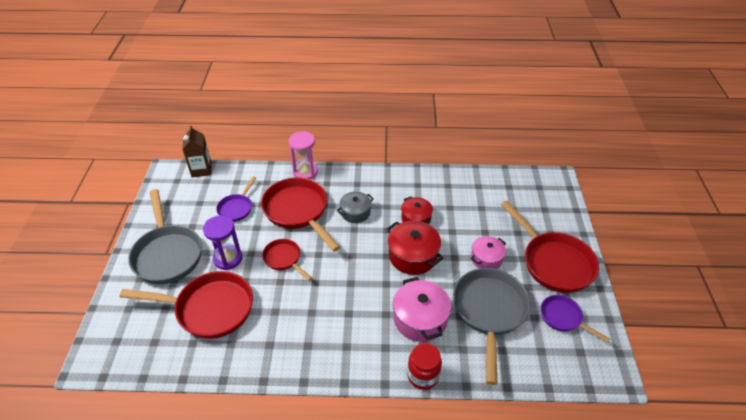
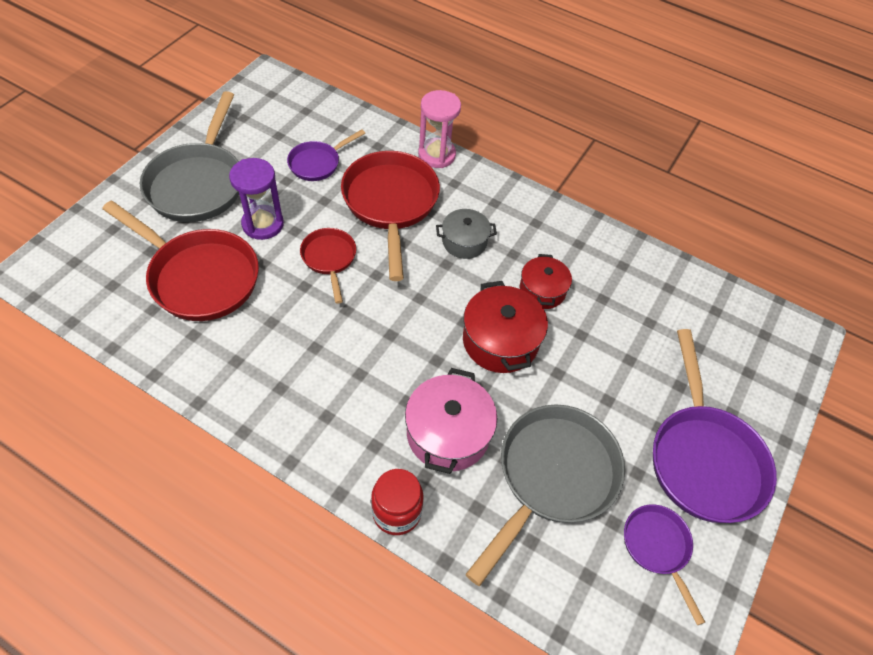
camera: 25 degrees right, 10 degrees up
(201, 170) = (309, 93): brown carton -> none
(486, 259) = (603, 399): pink pot -> none
(553, 262) = (703, 458): red pan -> purple pan

